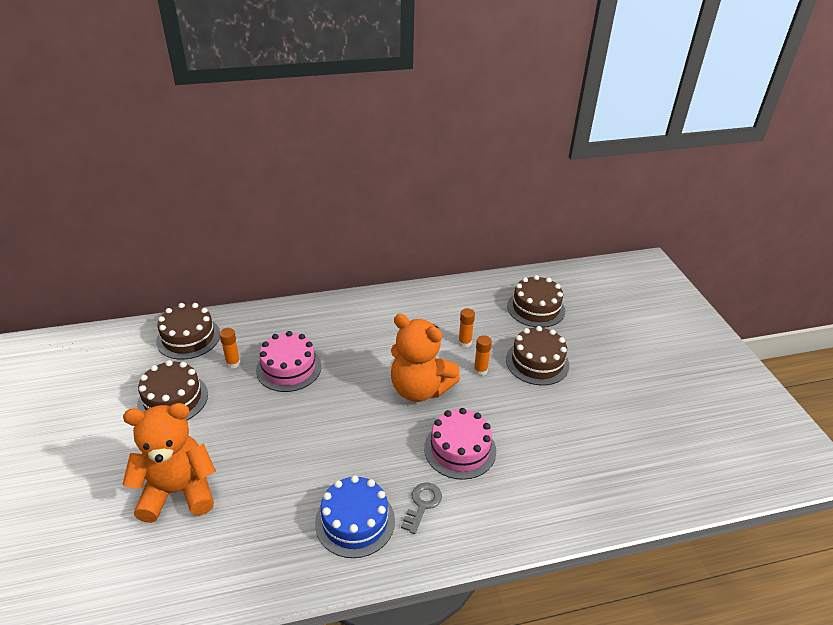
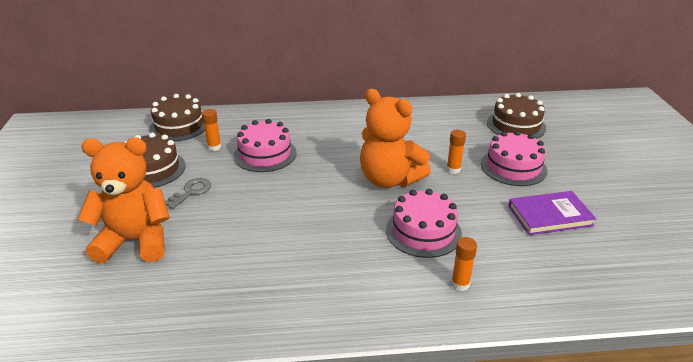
camera: 10 degrees right, 5 degrees down
(355, 521) = (303, 283): blue cake -> none
(422, 504) = (376, 275): grey key -> grey key (191, 192)
(464, 343) = (440, 147): orange glue stick -> orange glue stick (460, 284)
(537, 362) = (513, 167): brown cake -> pink cake
(574, 418) = (550, 216): none -> purple book

